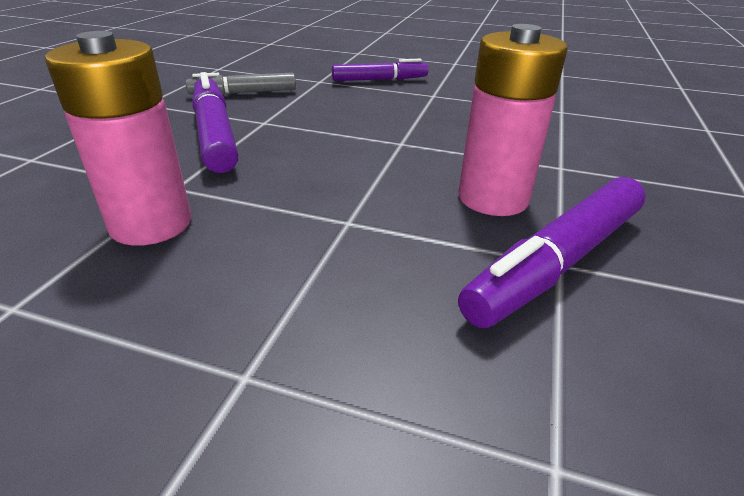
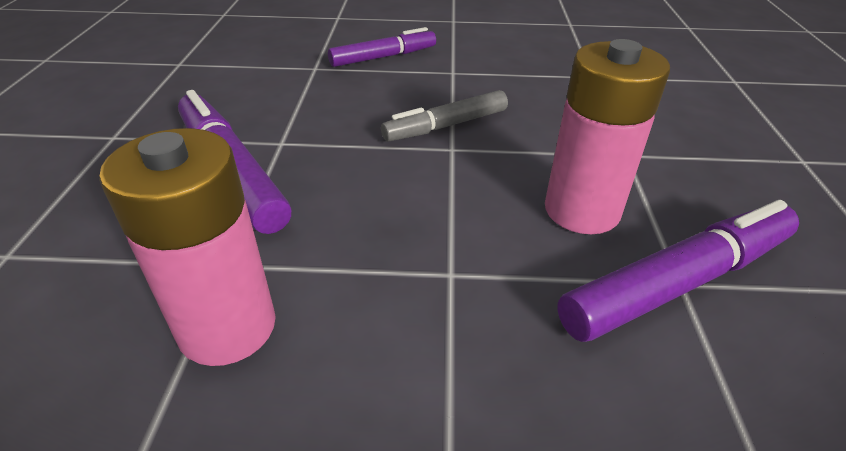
camera: 15 degrees left, 5 degrees up
(243, 93) = (233, 100): grey marker -> grey marker (446, 126)
(557, 262) = (678, 282): purple marker -> purple marker turned 150 degrees counterclockwise

